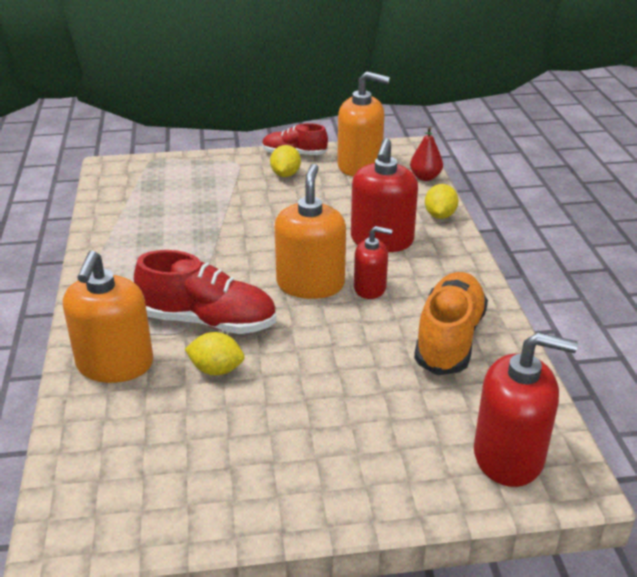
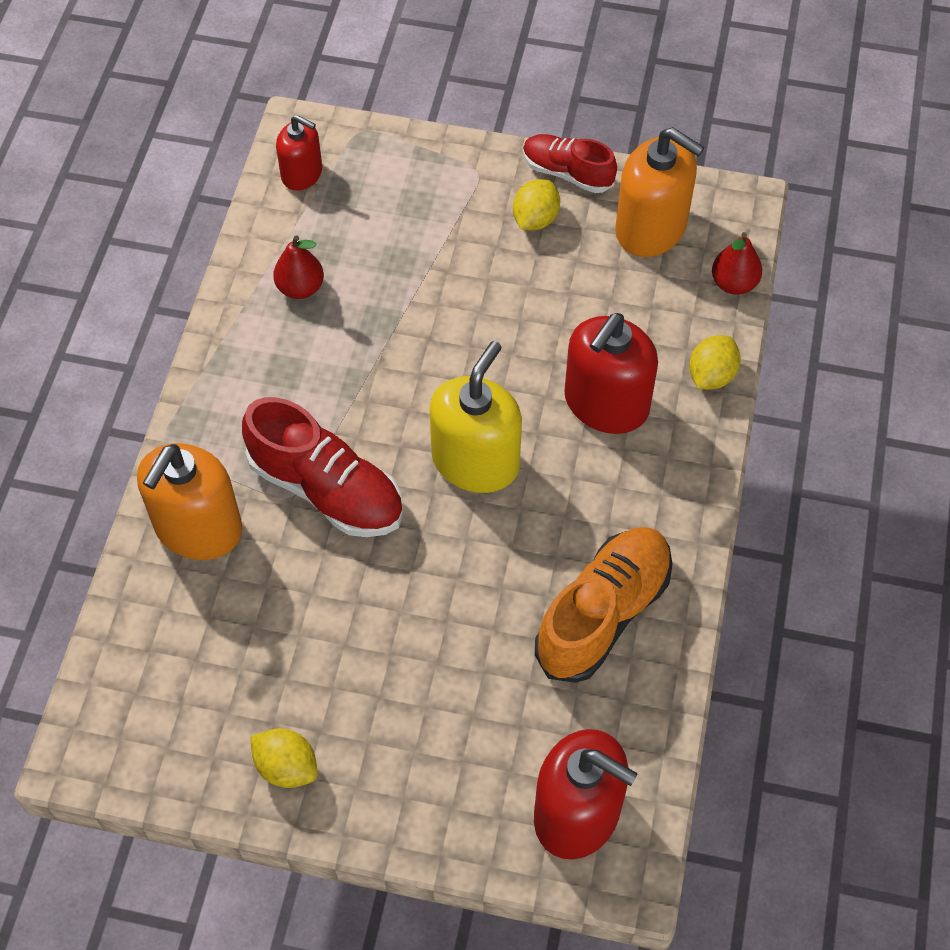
camera: 20 degrees right, 25 degrees up
(142, 230) = (300, 288): none -> red pear
(216, 370) = (308, 574): yellow lemon -> yellow lemon (286, 767)
(310, 284) = (475, 461): orange soap dispenser -> yellow soap dispenser
(370, 288) = (547, 492): red soap dispenser -> red soap dispenser (302, 174)

